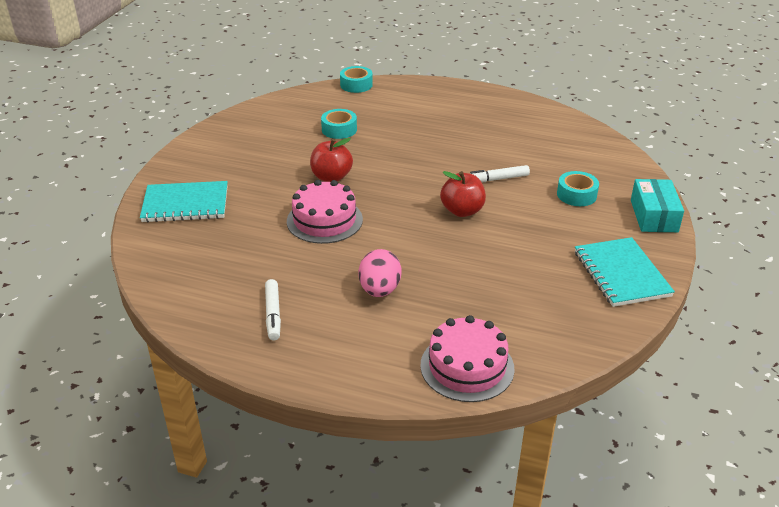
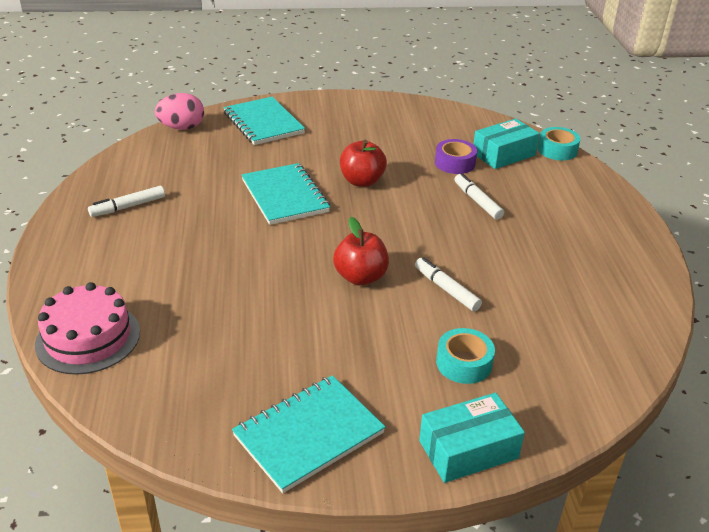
camera: 65 degrees right, 0 degrees up
(324, 220) = (284, 196): pink cake -> turquoise notebook
(339, 129) = (455, 163): turquoise tape -> purple tape
(344, 106) = (504, 154): none -> turquoise box
(379, 290) = (188, 255): pink egg -> pink egg (182, 128)
(399, 136) = (477, 201): none -> white marker

